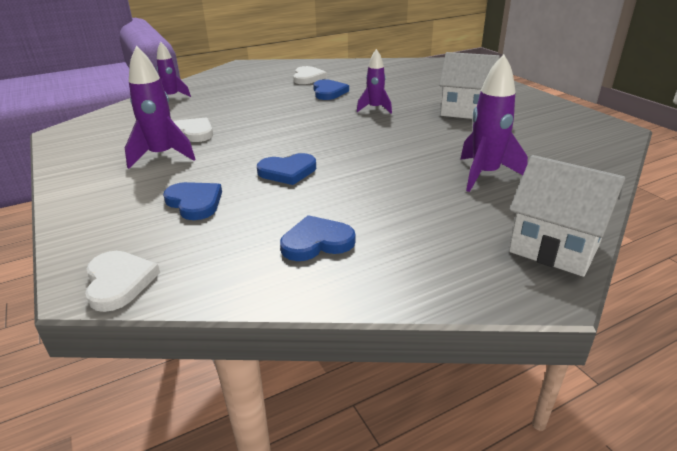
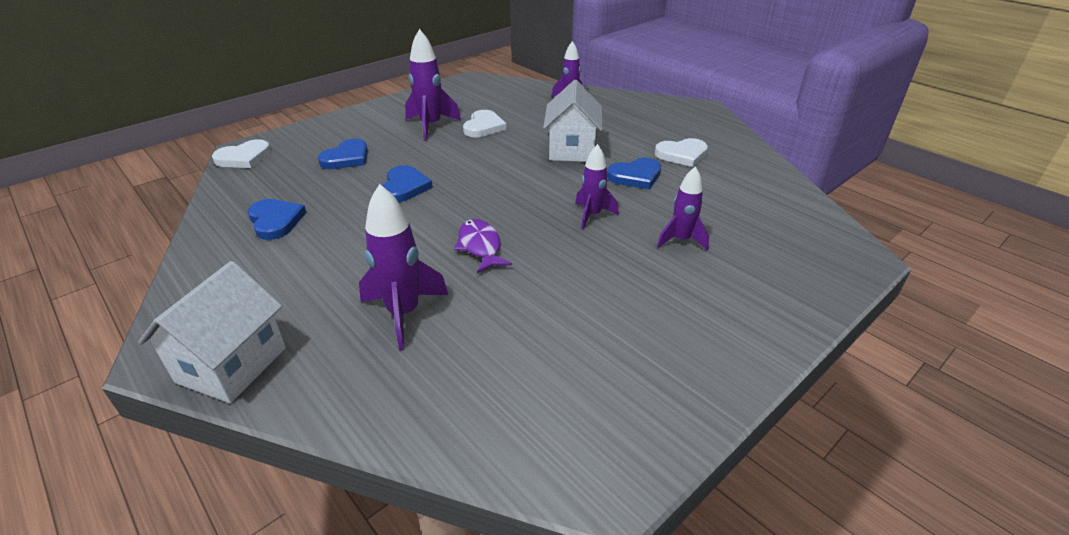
camera: 75 degrees right, 5 degrees up
(287, 171) = (404, 187): blue heart -> blue heart turned 150 degrees counterclockwise
(403, 145) = (480, 246): none -> purple fish
(414, 91) = (681, 240): none -> purple rocket
(465, 111) = (620, 292): white house -> white house (572, 150)

